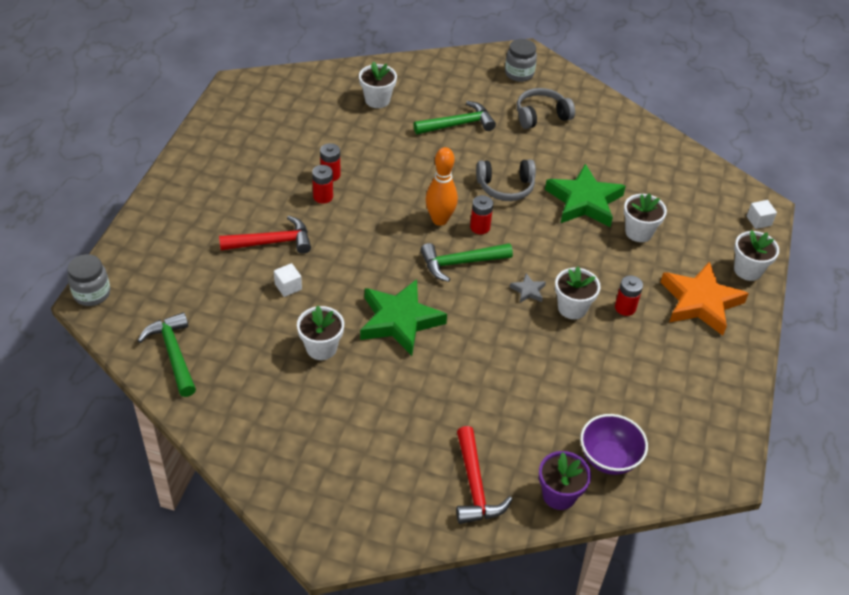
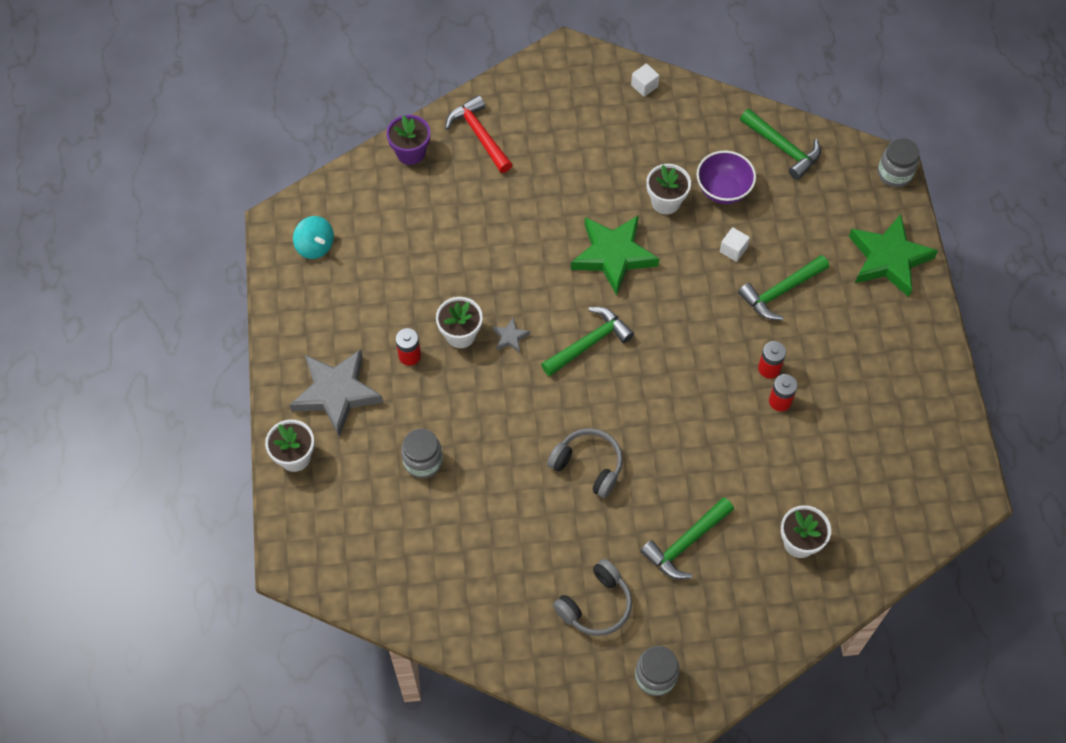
camera: 160 degrees right, 15 degrees up
(272, 242) = (780, 292): red hammer -> green hammer
(440, 220) = (636, 389): orange bowling pin -> none
(480, 227) = (591, 397): red battery -> none
(505, 187) = (588, 465): grey headphones -> grey headphones turned 60 degrees clockwise
(584, 201) = (495, 482): green star -> green star (888, 259)
(608, 458) = (380, 197): purple bowl -> purple bowl (723, 190)
(638, 232) = (423, 461): white flower pot -> grey jar
(691, 434) = (315, 246): none -> turquoise spinning top
(700, 302) = (336, 393): orange star -> grey star
(758, 221) = (293, 536): white cube -> white cube (644, 86)

